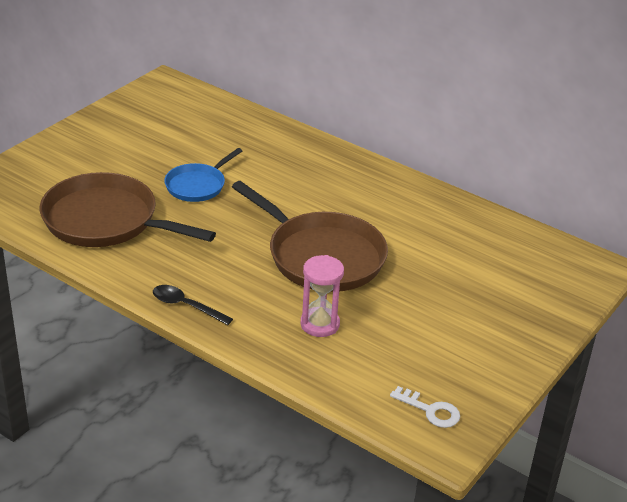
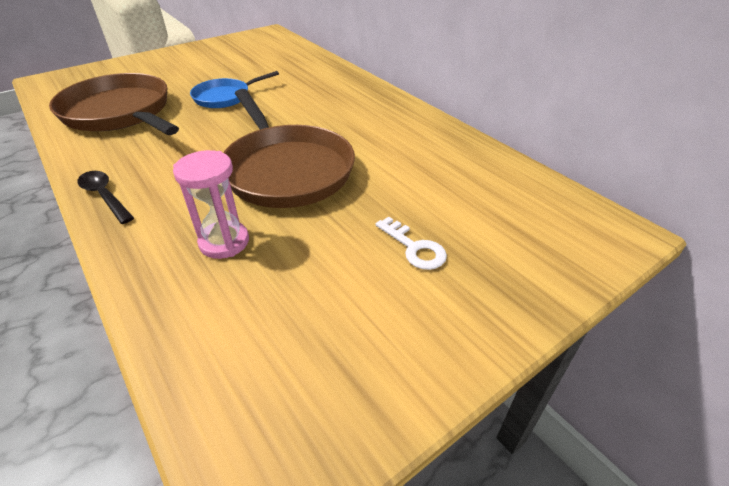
camera: 20 degrees right, 5 degrees up
(430, 410) = (275, 409): white key -> white key (414, 248)

